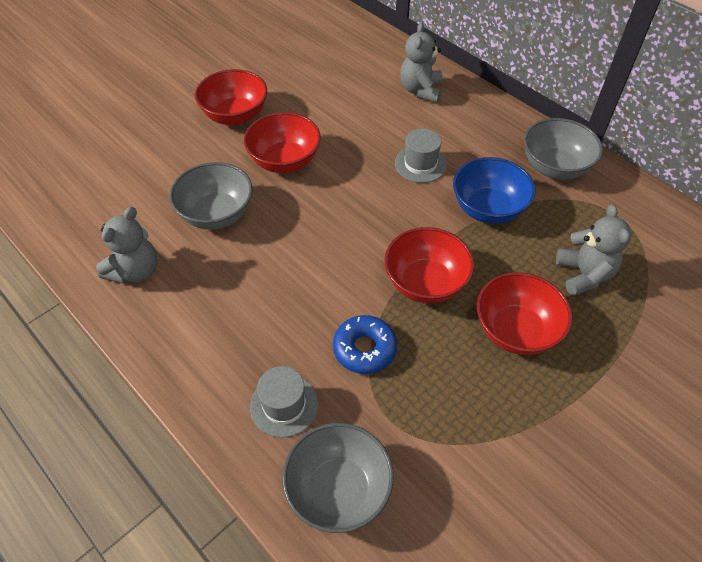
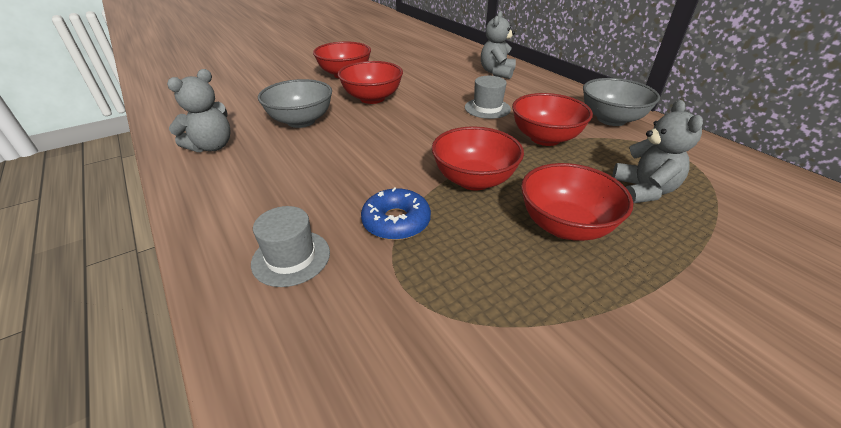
camera: 10 degrees right, 15 degrees down
(338, 489) = (314, 351): grey bowl -> none
(488, 209) = (545, 138): blue bowl -> red bowl

